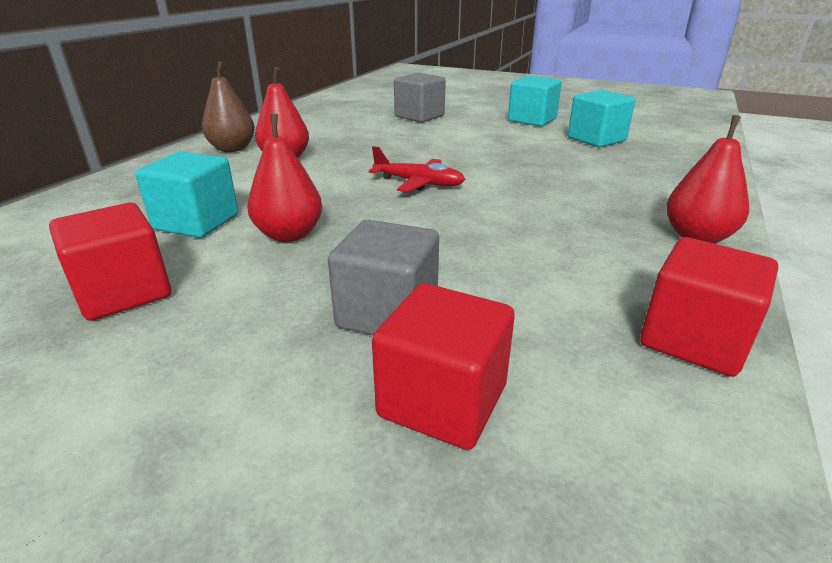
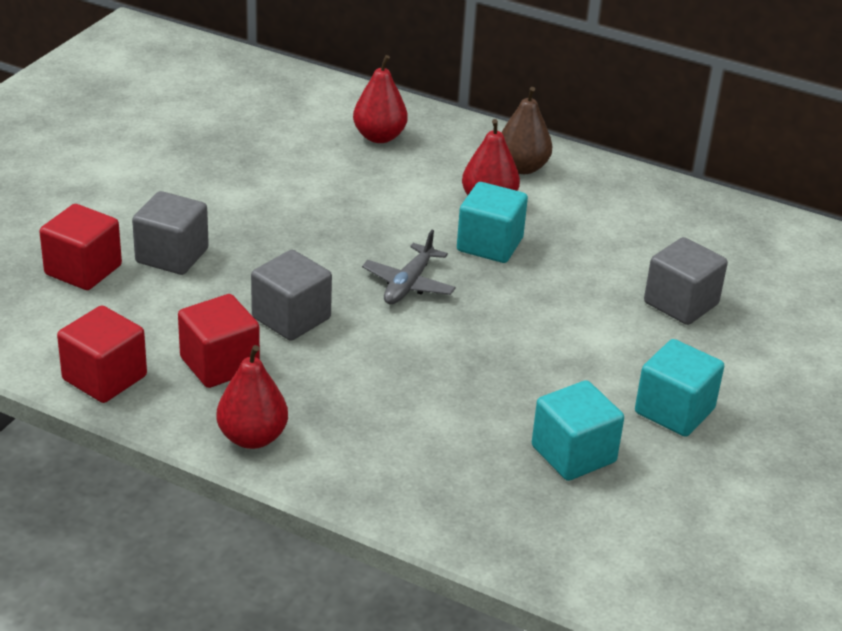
camera: 90 degrees right, 5 degrees up
(124, 292) = (225, 157): red cube -> red cube (219, 364)
(196, 222) = (330, 169): turquoise cube -> turquoise cube (489, 244)
(289, 235) = (298, 213): red pear -> red pear (379, 137)
(419, 183) = (408, 284): red plane -> grey plane
(495, 229) = (291, 318): none -> grey cube

